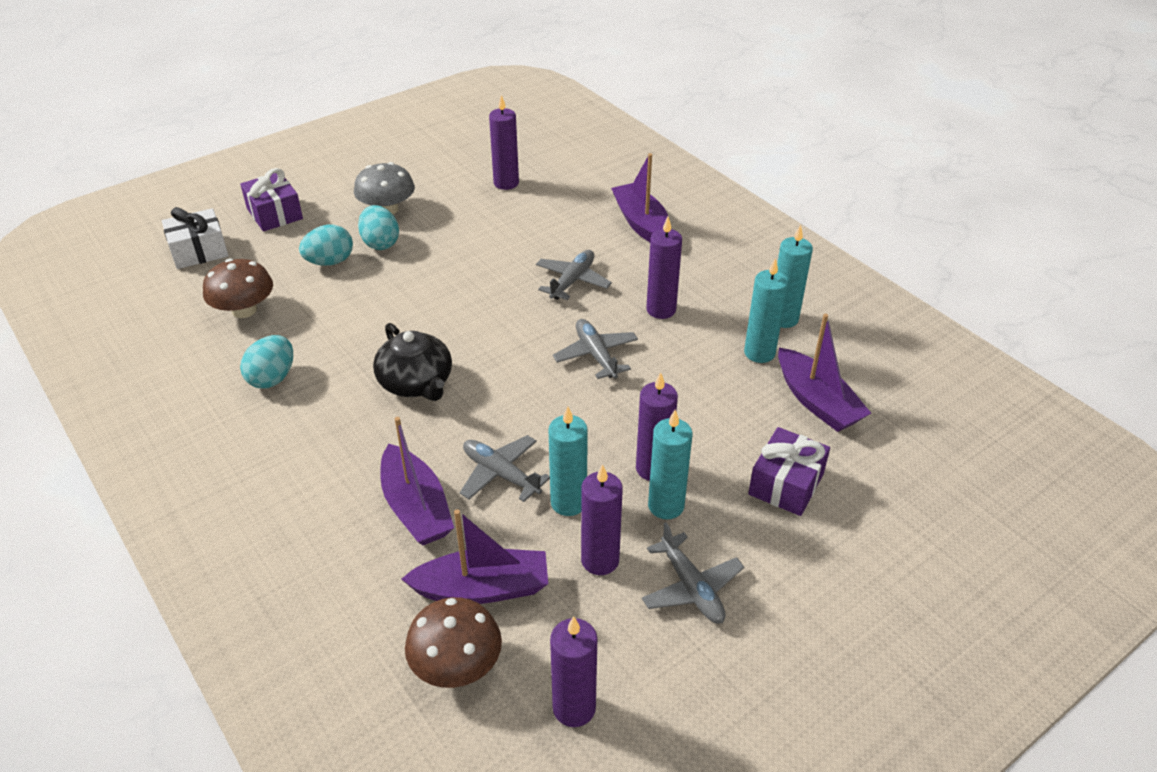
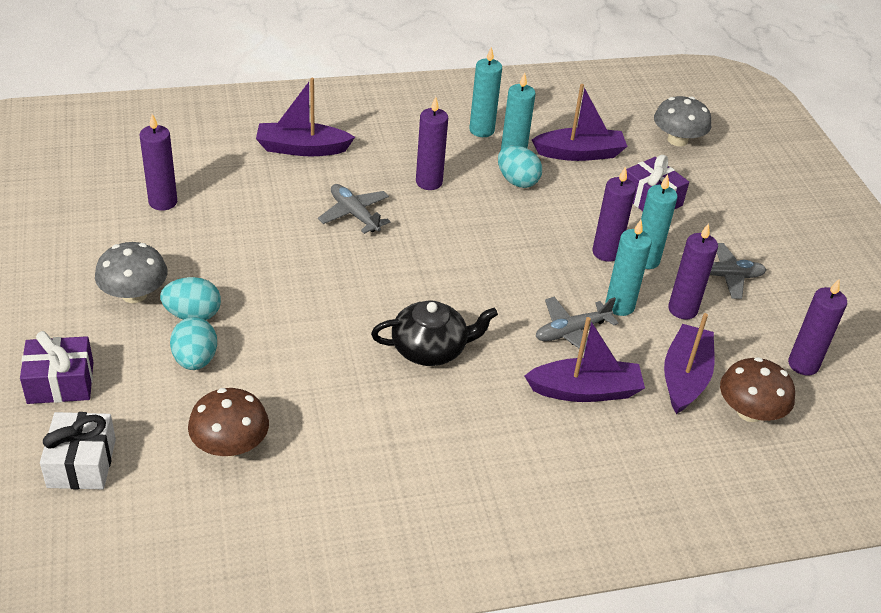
camera: 70 degrees left, 0 degrees up
(272, 378) = (360, 445): turquoise egg -> turquoise egg (517, 181)
(596, 355) = (462, 235): grey plane -> none
(935, 480) = (677, 140): none -> grey mushroom

